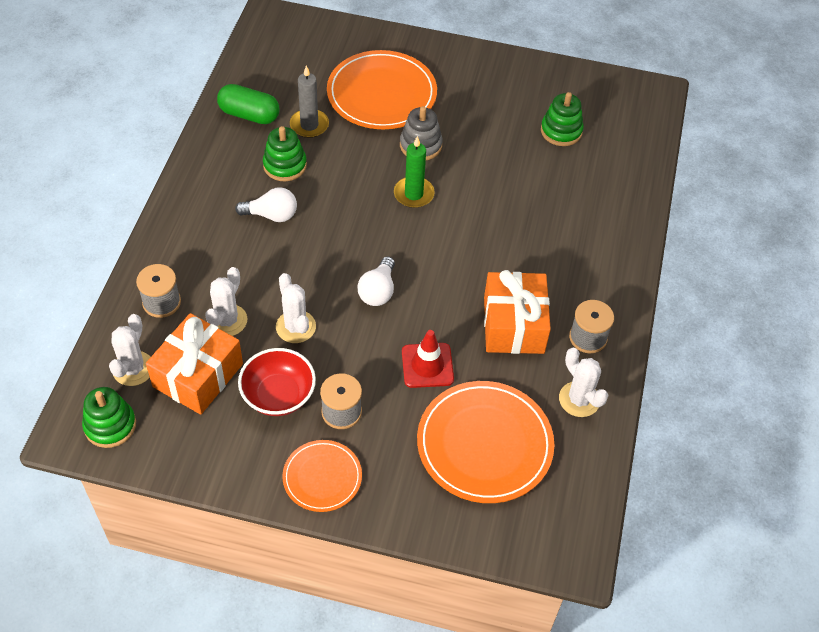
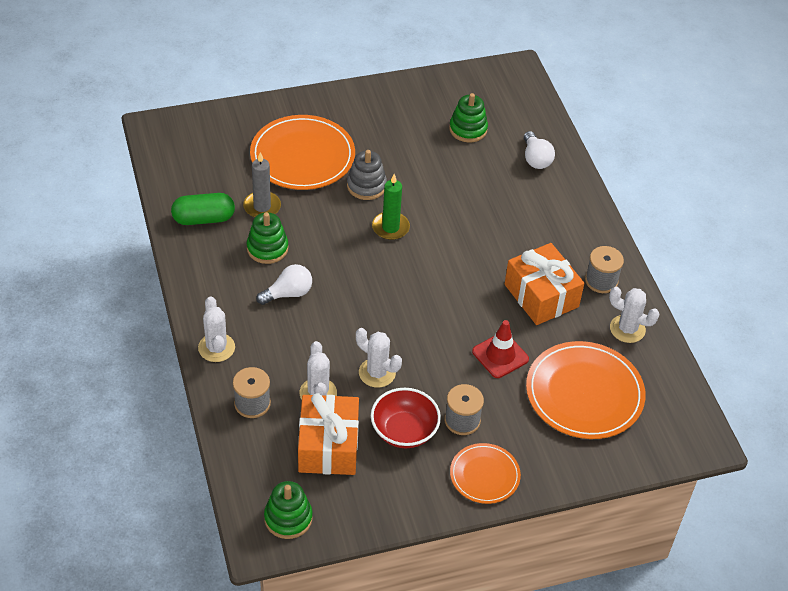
camera: 30 degrees left, 5 degrees down
(133, 368) = (271, 466): white cactus -> white cactus (216, 348)
(378, 291) = (420, 316): white light bulb -> white light bulb (535, 159)

